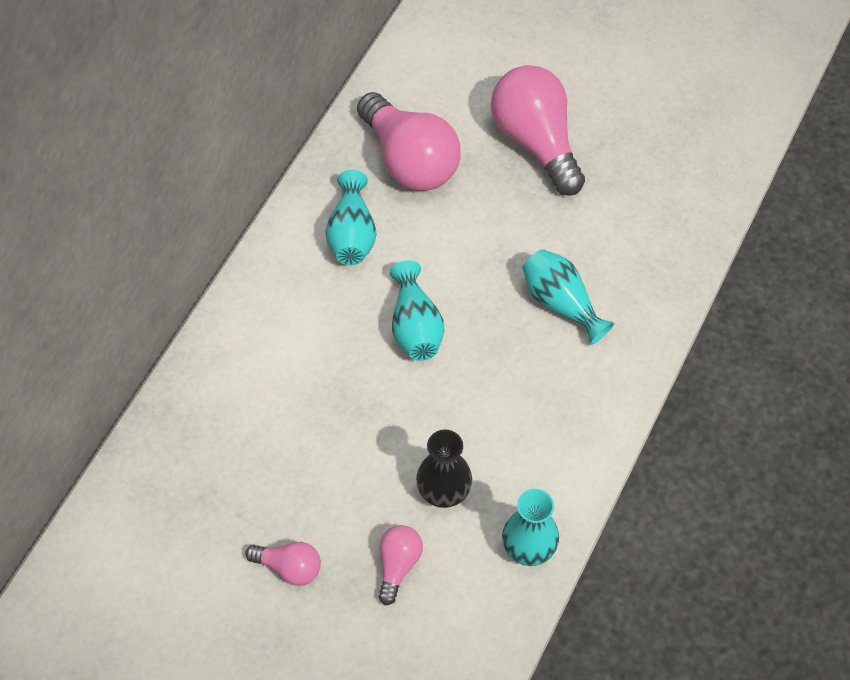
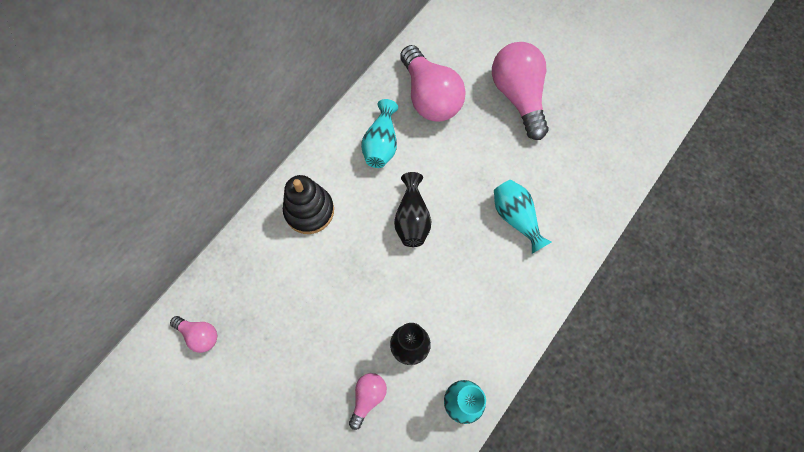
camera: 10 degrees right, 10 degrees up
(266, 339) = (309, 211): none -> black stacking toy
(289, 567) = (292, 385): pink light bulb -> pink light bulb (199, 335)
(415, 327) = (412, 218): turquoise vase -> black vase

